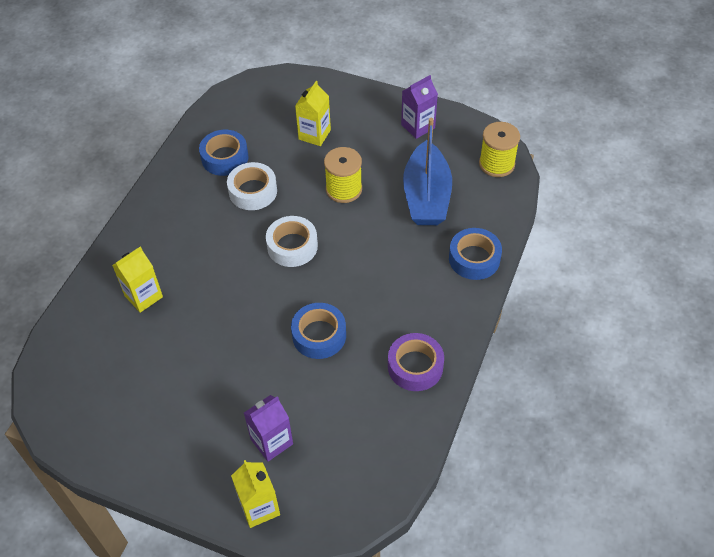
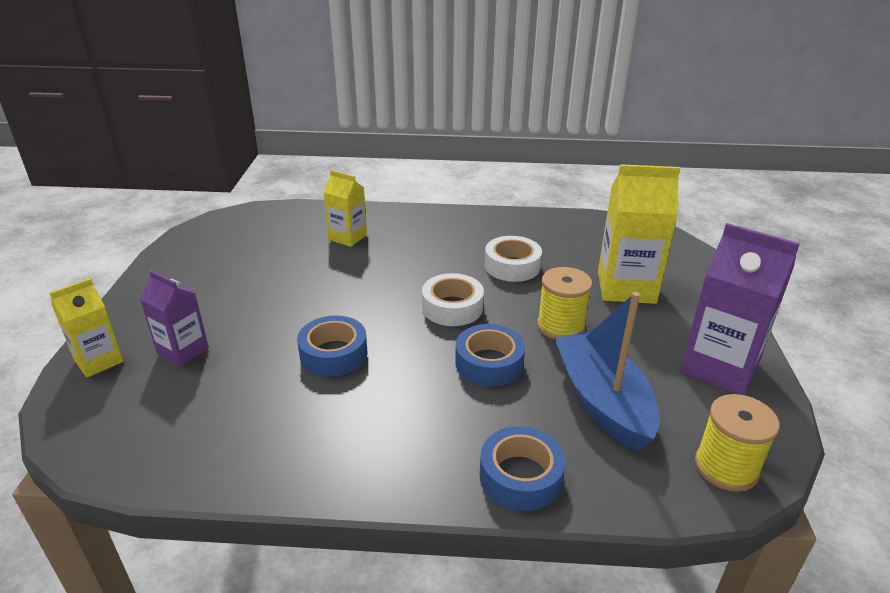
camera: 70 degrees right, 20 degrees down
(225, 158) = (544, 240): blue tape -> blue tape (489, 363)
(314, 134) = (626, 287): yellow carton -> yellow carton, size x1.68
(415, 366) = (306, 449): purple tape -> none
(418, 126) = (719, 367): purple carton -> purple carton, size x1.68
(426, 196) = (602, 401): blue boat -> blue boat turned 90 degrees clockwise

